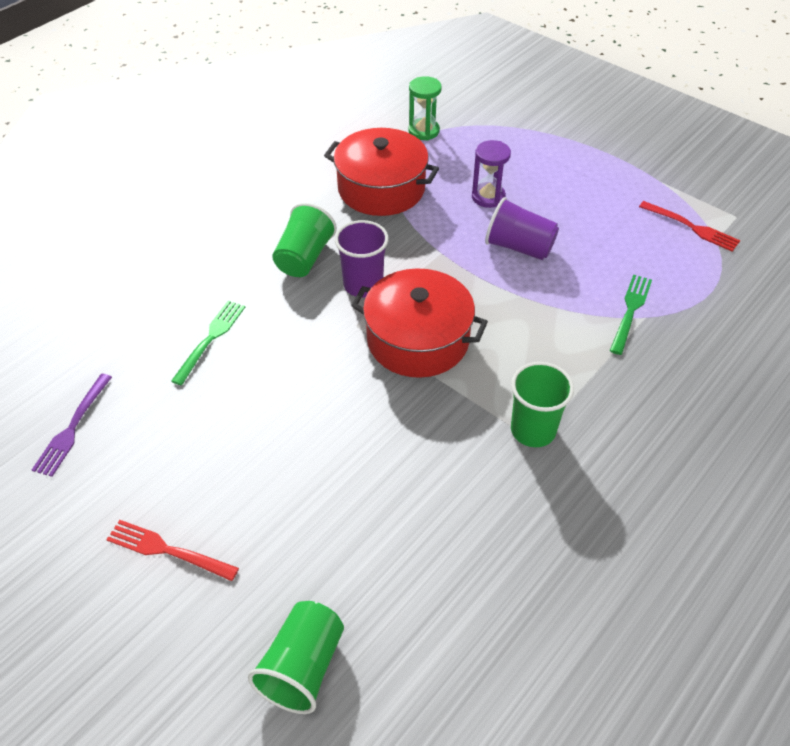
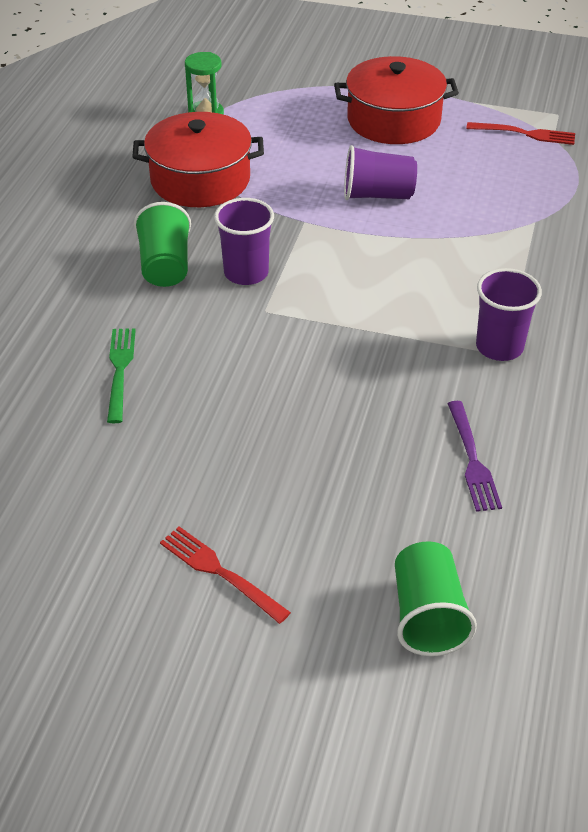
camera: 25 degrees left, 5 degrees down
(72, 428) = (28, 501): purple fork -> purple fork (472, 460)
(167, 550) = (219, 572): red fork -> red fork turned 45 degrees clockwise
(418, 340) = (337, 305): red pot -> red pot (393, 120)
(488, 197) = (315, 158): purple hourglass -> none
(533, 430) = (499, 347): green cup -> purple cup
(630, 310) = (518, 220): green fork -> none

